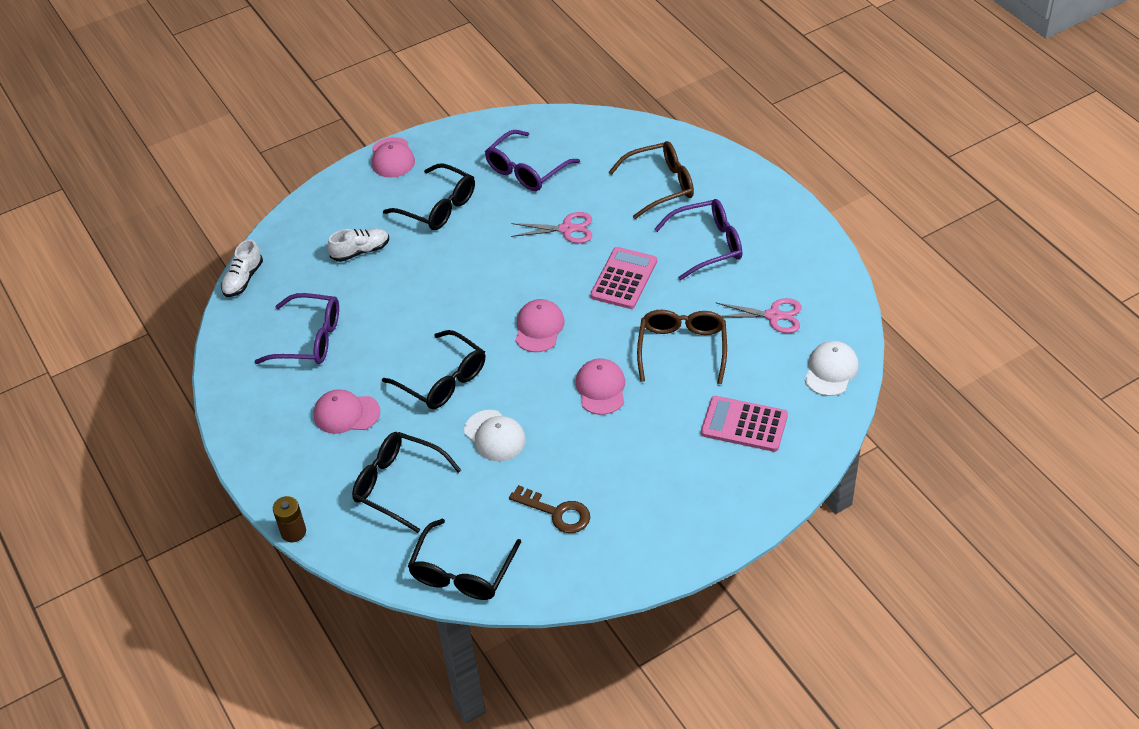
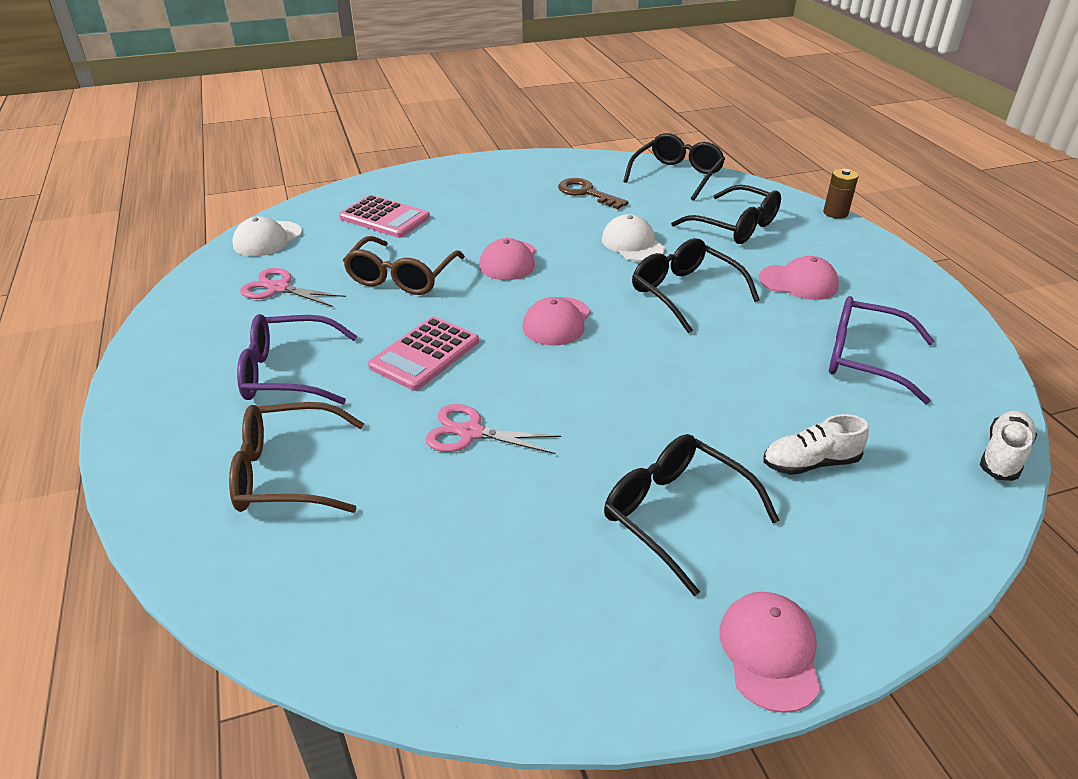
camera: 170 degrees left, 10 degrees down
(527, 170) = (496, 555): purple glasses -> none

